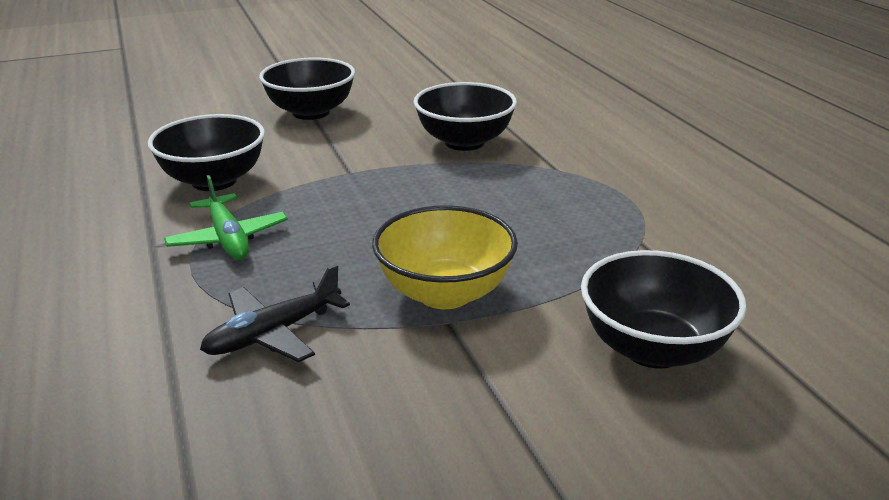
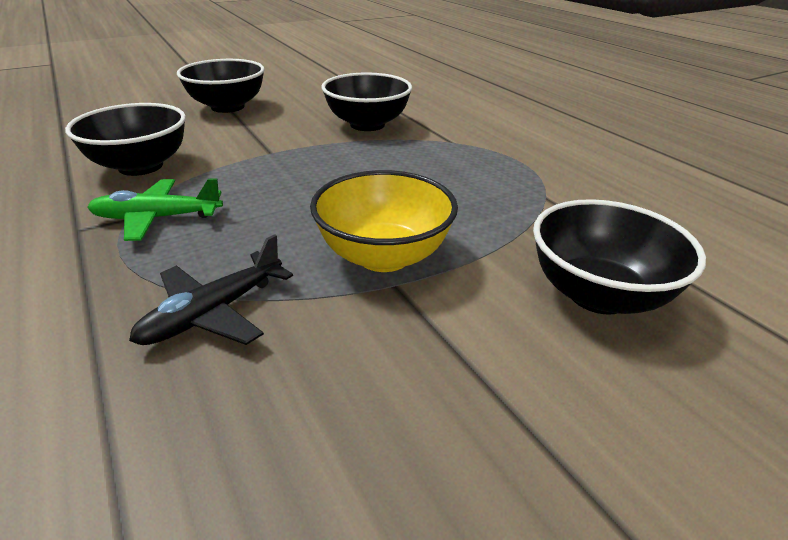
camera: 10 degrees left, 5 degrees up
(228, 238) = (157, 218): green plane -> green plane turned 120 degrees clockwise

